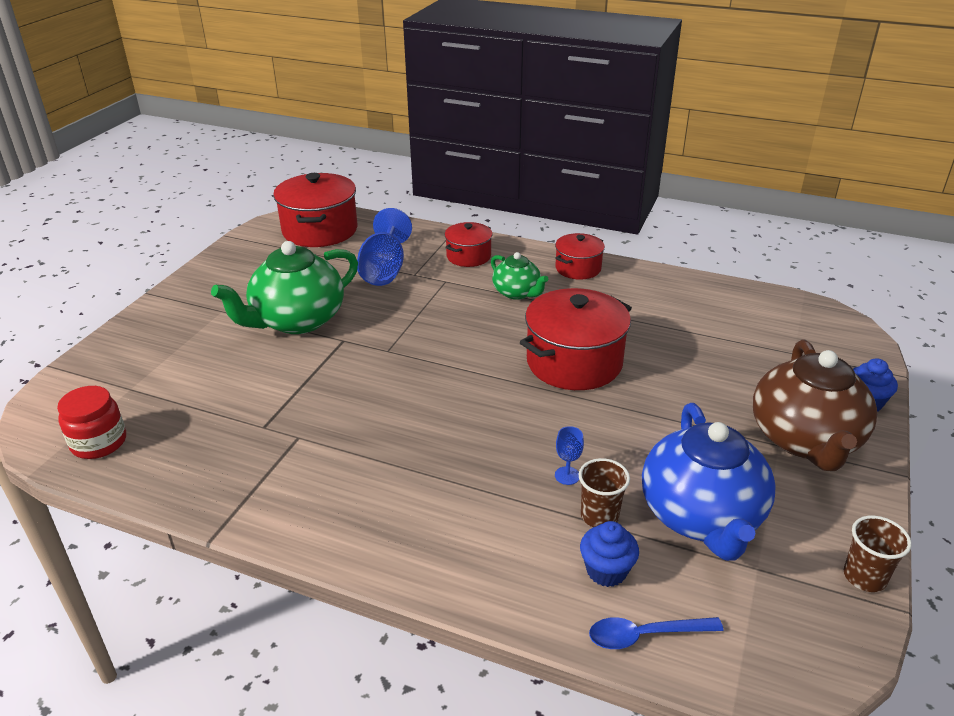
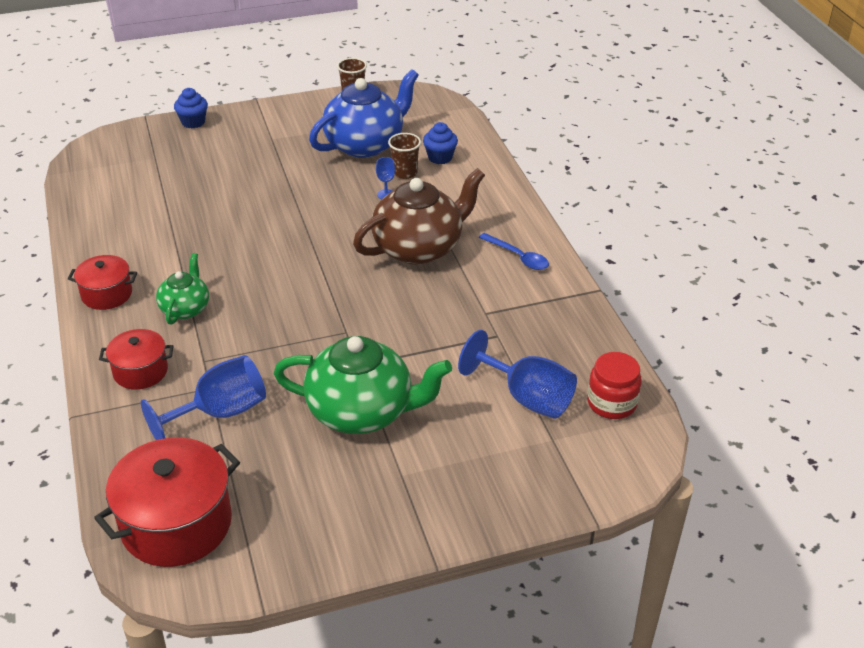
camera: 130 degrees left, 5 degrees up
(182, 401) = (527, 397): none -> blue goblet
(574, 362) = (263, 238): red pot -> none
(645, 635) = (464, 135): blue spoon -> blue spoon (518, 257)
(805, 440) = (257, 132): brown teapot -> brown teapot (419, 248)

